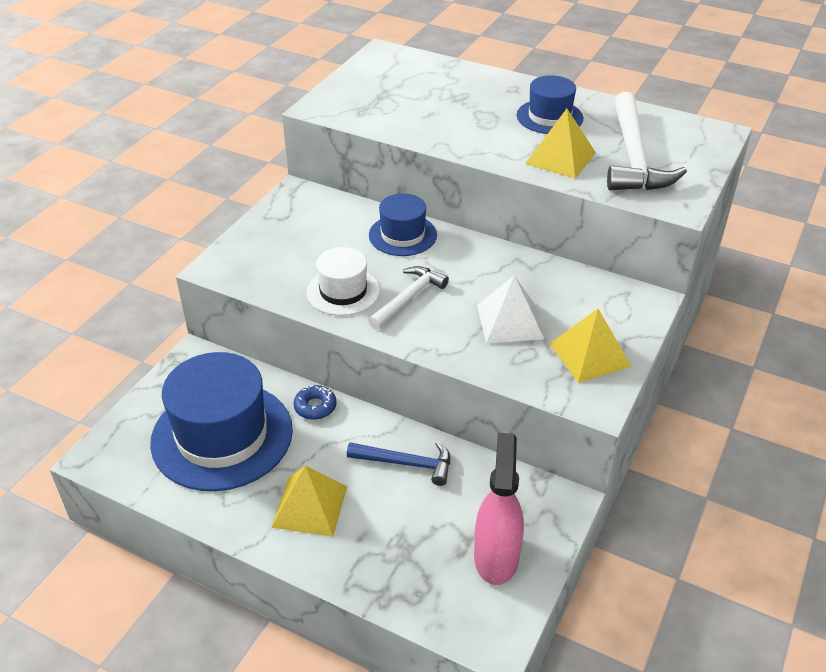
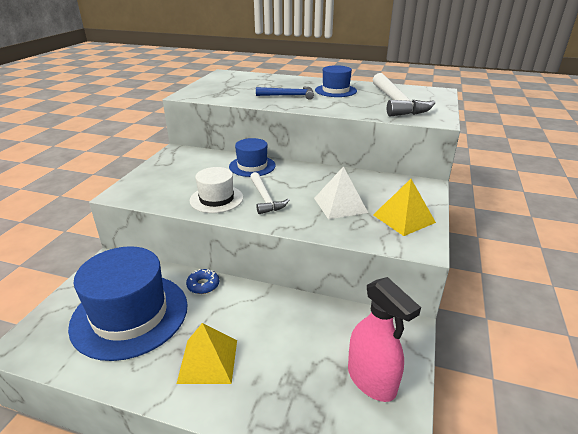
camera: 10 degrees left, 10 degrees down
(406, 464) = (281, 317): blue hammer -> blue hammer (289, 96)
(409, 298) = (265, 198): white hammer -> white hammer turned 135 degrees clockwise
(496, 557) = (371, 380): pink spray bottle -> pink spray bottle turned 150 degrees clockwise
(560, 158) = (351, 106): yellow pyramid -> none

